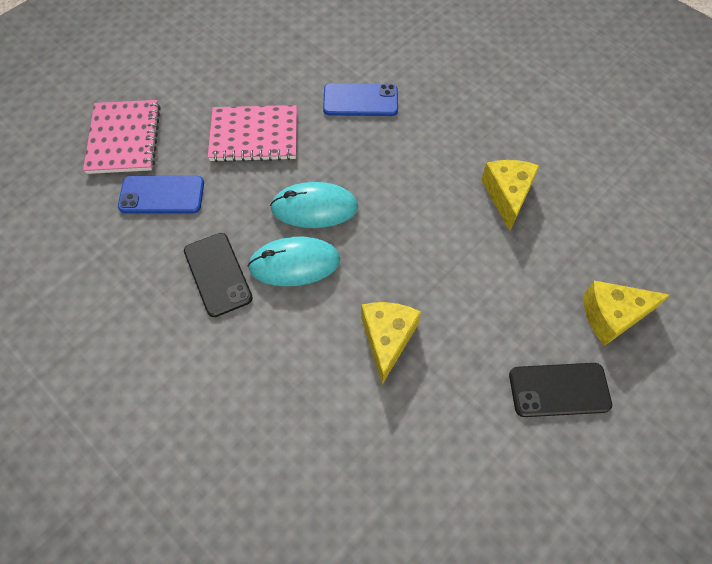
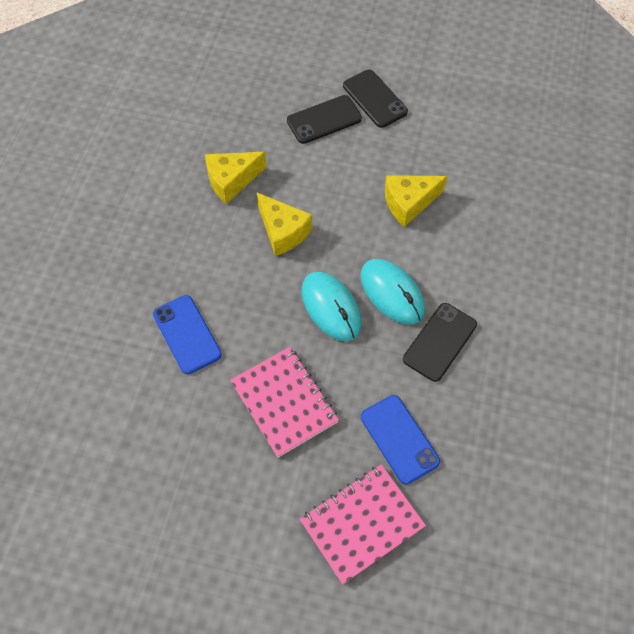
camera: 120 degrees left, 0 degrees up
(550, 317) = (324, 120): none -> black phone
(612, 316) = (299, 88): yellow cheese -> yellow cheese (283, 231)

